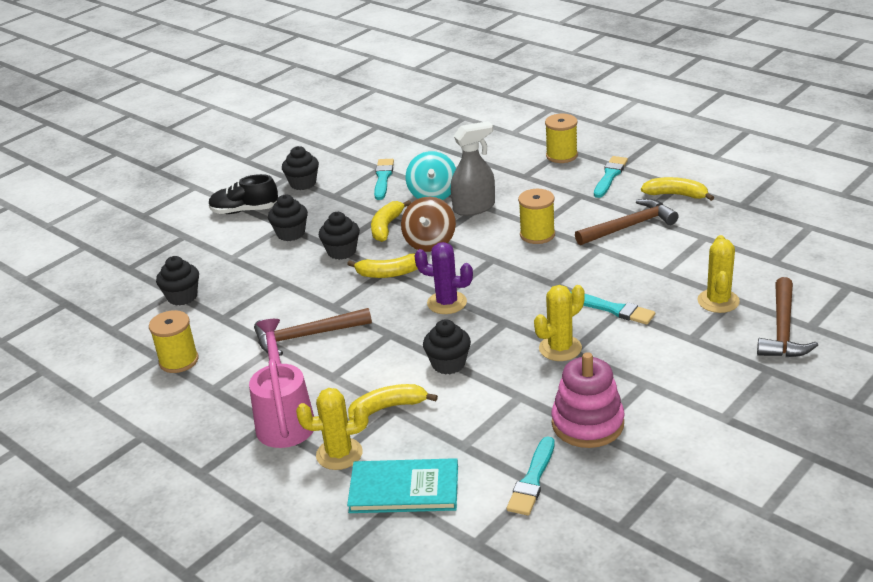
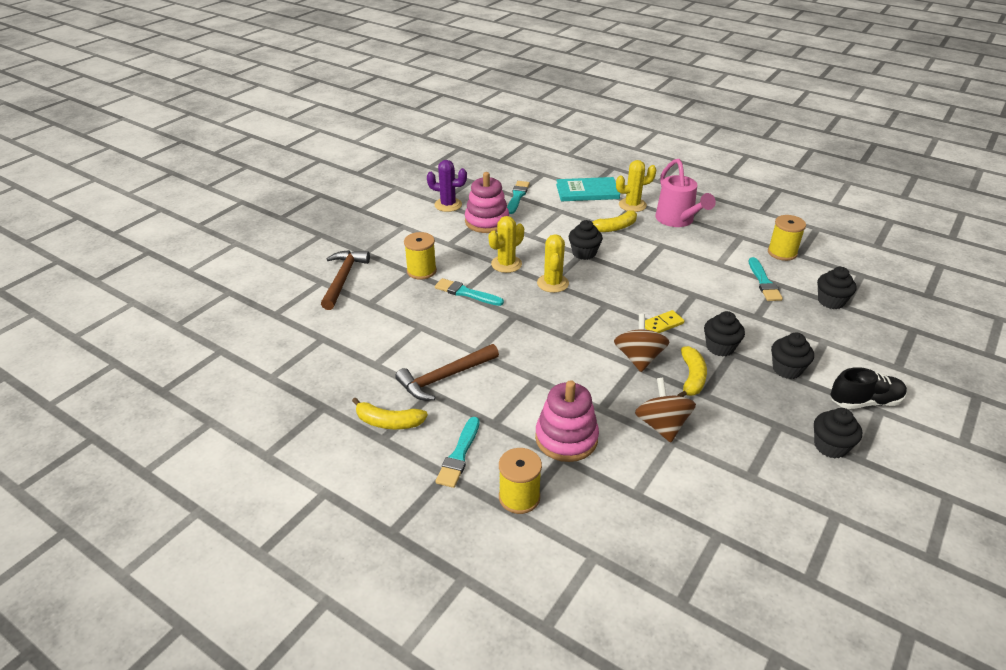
camera: 170 degrees right, 5 degrees up
(306, 336) = (699, 270): brown hammer -> none
(383, 178) = (735, 455): turquoise brush -> turquoise brush (764, 282)
(389, 273) = (662, 324): yellow banana -> yellow domino
(433, 194) = (662, 425): turquoise spinning top -> brown spinning top
(447, 303) = (601, 297): purple cactus -> purple cactus (448, 205)
(474, 208) = (608, 404): grey spray bottle -> none
(518, 186) = (566, 438): none -> pink stacking toy
(537, 235) = (535, 367): yellow spool -> yellow spool (421, 271)
(718, 301) = (383, 300): yellow cactus -> yellow cactus (553, 283)

